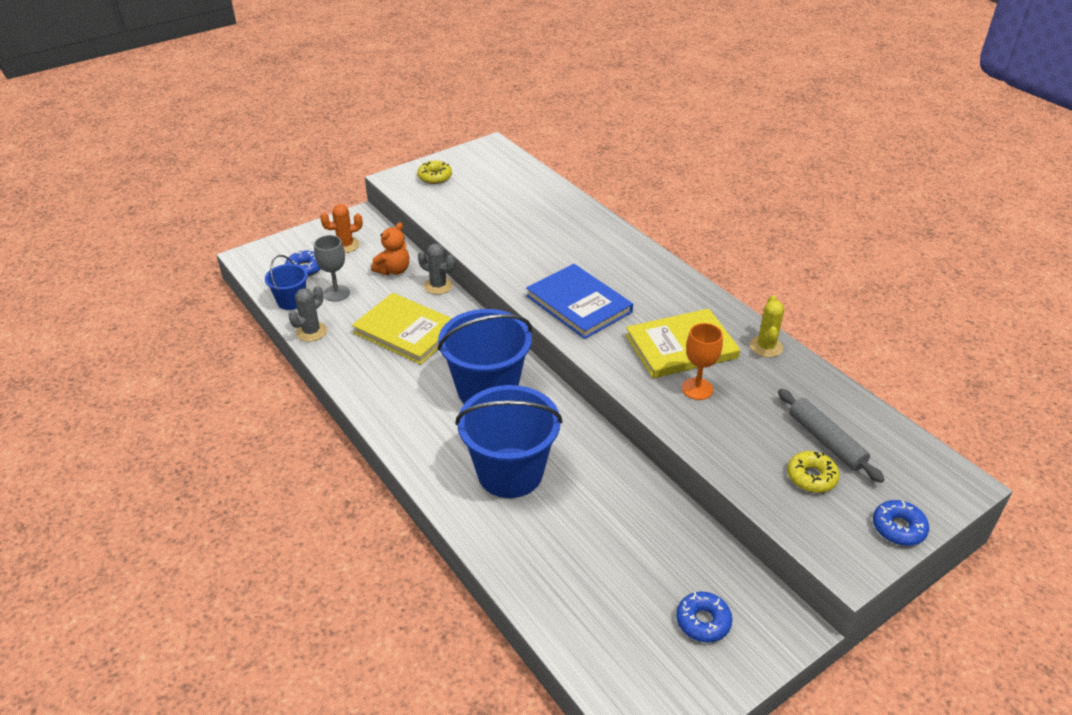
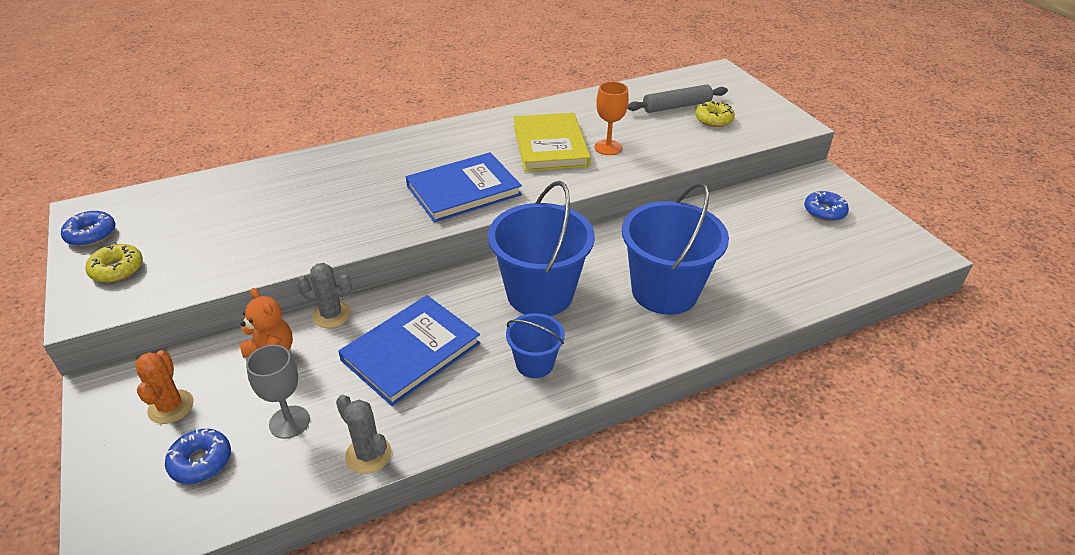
camera: 80 degrees left, 0 degrees up
(291, 301) = (279, 480): blue bucket -> blue bucket (534, 363)
(406, 331) = (411, 351): yellow book -> blue book
(438, 286) = (331, 315): grey cactus -> grey cactus turned 60 degrees clockwise
(766, 347) = (563, 107): yellow cactus -> none
(898, 528) = (761, 100): blue donut -> blue donut (91, 234)

